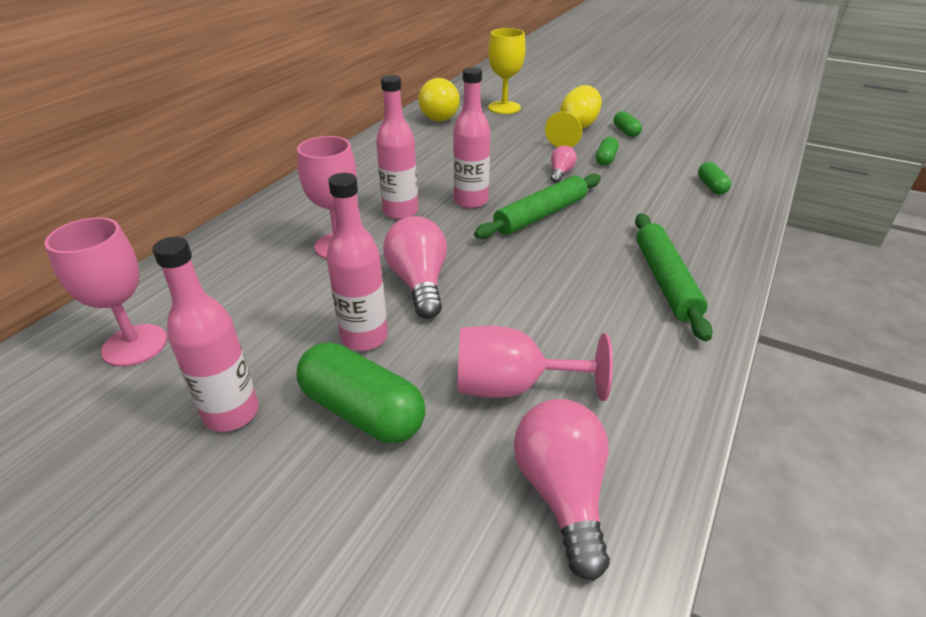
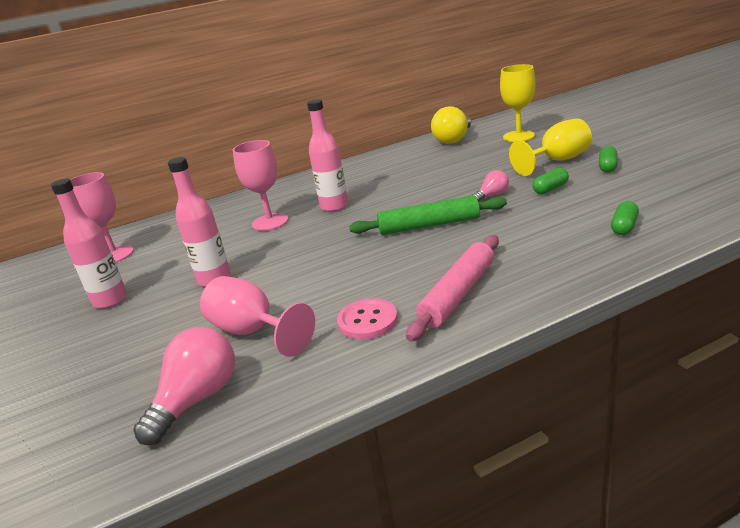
camera: 40 degrees right, 10 degrees down
(362, 411) = (162, 319): green capsule -> none
(419, 283) = (285, 255): pink light bulb -> none
(471, 201) = (391, 207): pink bottle -> none
(620, 333) = (367, 321): none -> pink button
(665, 281) = (458, 294): green rolling pin -> pink rolling pin

